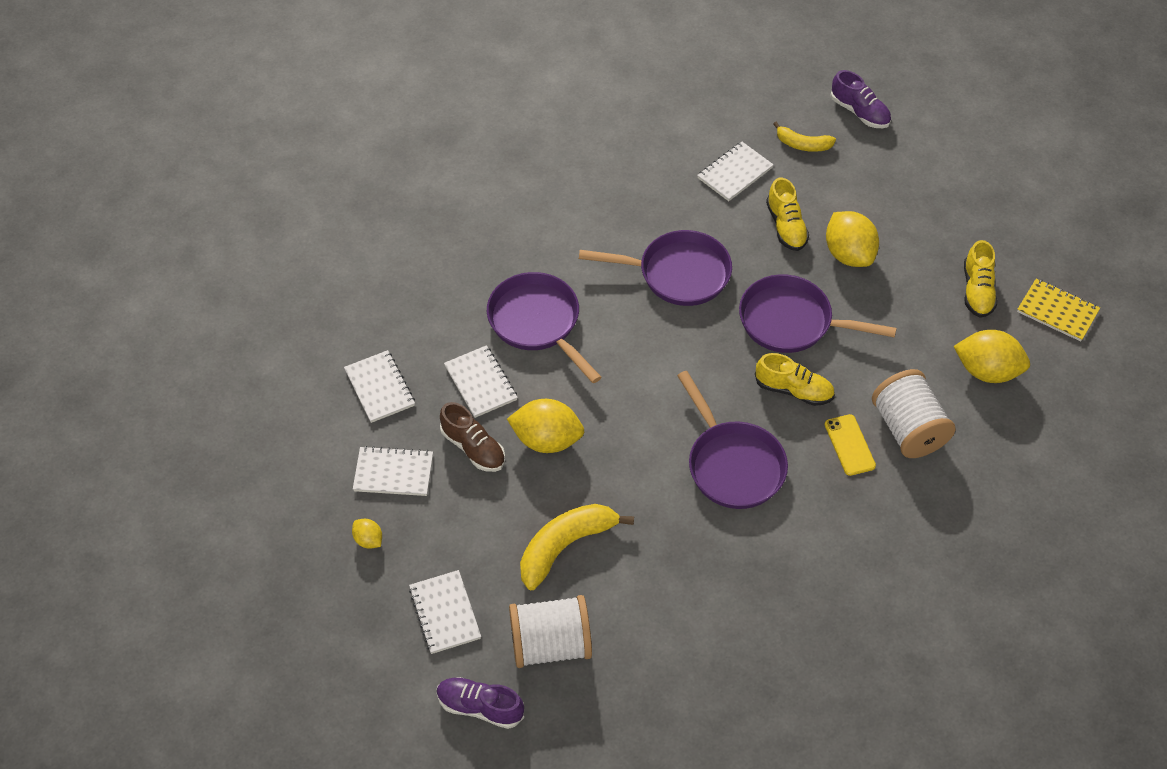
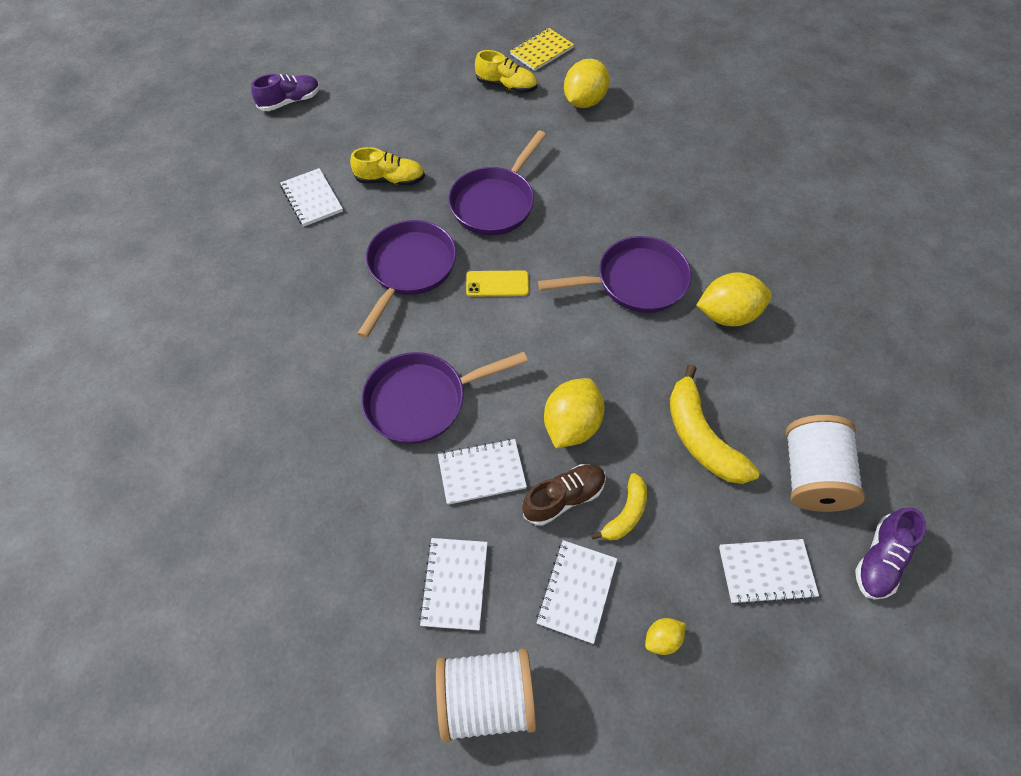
camera: 75 degrees left, 5 degrees up
(379, 388) = (455, 584): white notebook -> white notebook turned 75 degrees counterclockwise
(794, 390) = (568, 220): yellow shoe -> none
(803, 144) = (305, 145): yellow banana -> yellow banana (626, 513)
(849, 254) = (439, 148): yellow lemon -> yellow lemon (727, 315)
(849, 445) = (633, 199): yellow phone -> yellow phone (497, 284)
(908, 429) = (626, 160): white spool -> white spool (486, 697)

